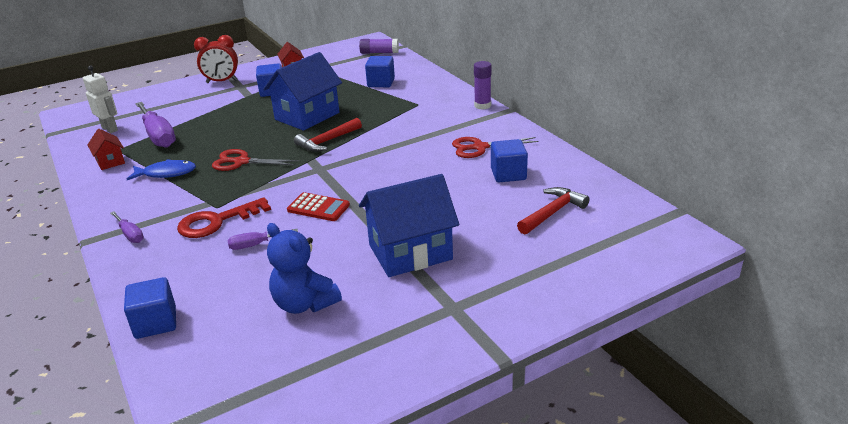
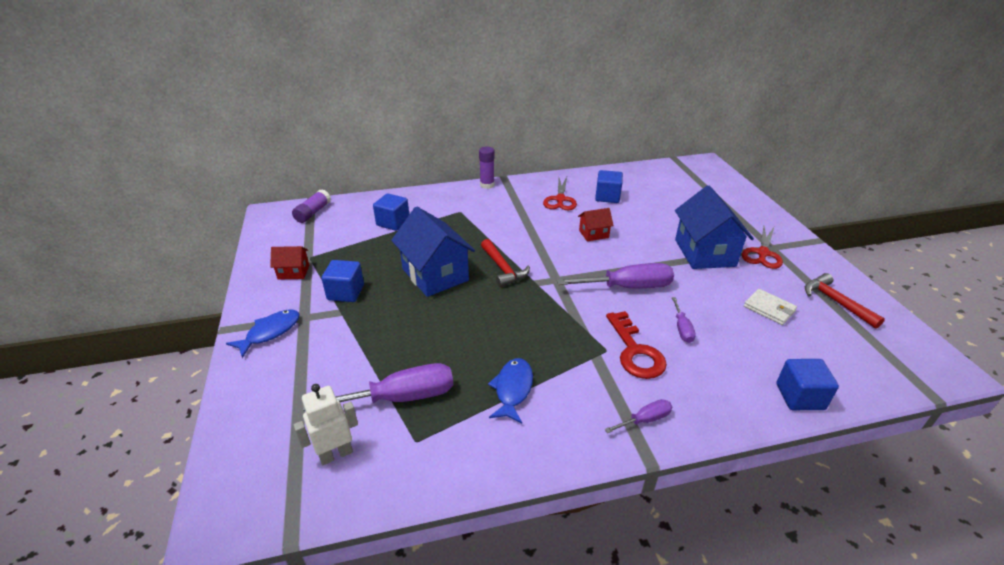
camera: 75 degrees left, 5 degrees up
(110, 161) = (449, 448): red house -> red house (593, 234)
(221, 81) = (270, 332): red clock -> blue fish
(241, 162) = (515, 327): red scissors -> red scissors (762, 253)
(304, 304) = (769, 308): blue teddy bear -> white wallet
(318, 208) = (628, 287): red calculator -> purple screwdriver
(552, 212) = (665, 193): red hammer -> red hammer (835, 302)

